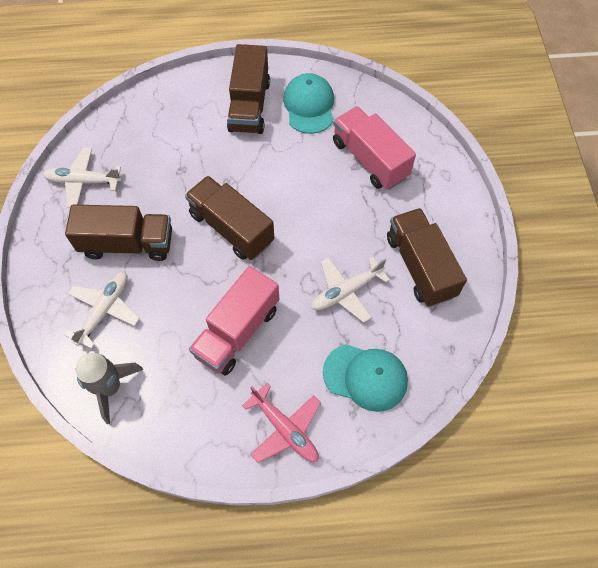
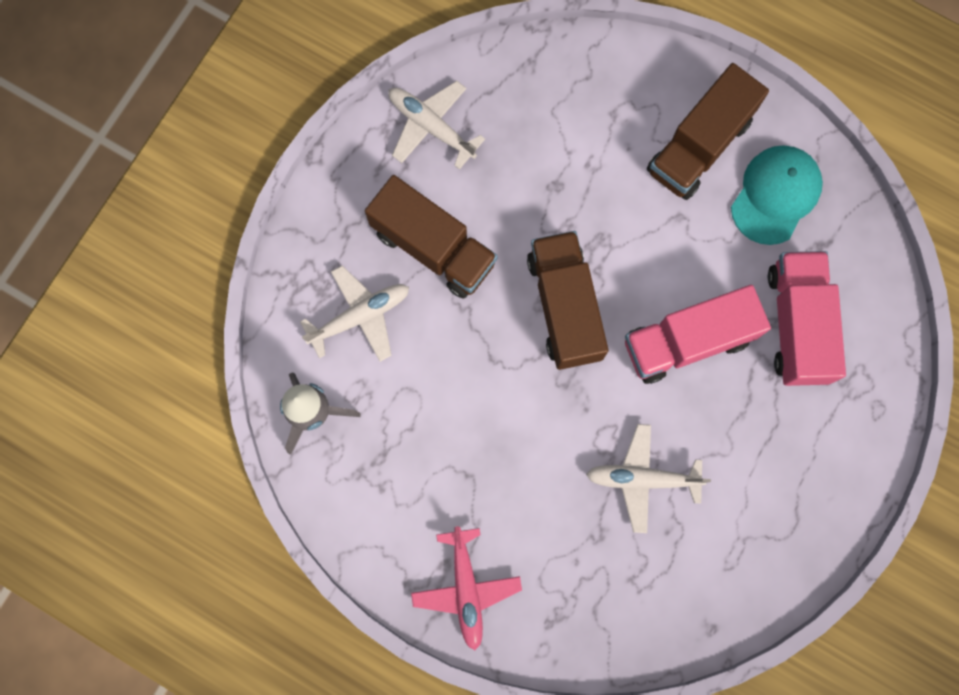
camera: 35 degrees right, 15 degrees up
(237, 331) = (488, 442): pink truck -> pink truck (687, 341)
(365, 377) = (592, 593): turquoise cap -> none
(420, 266) = (752, 507): brown truck -> none

